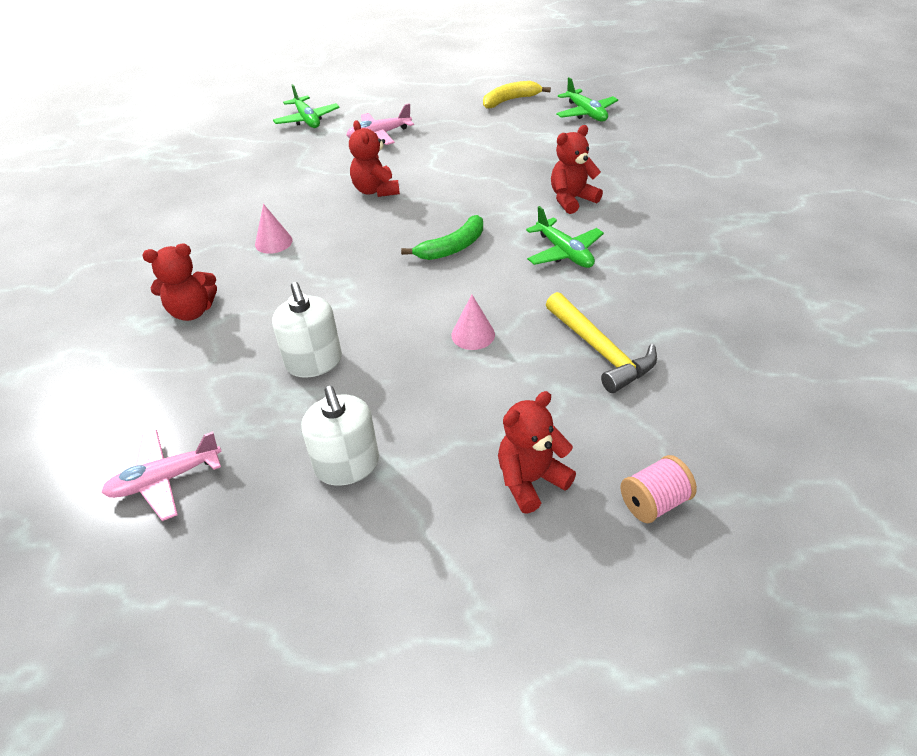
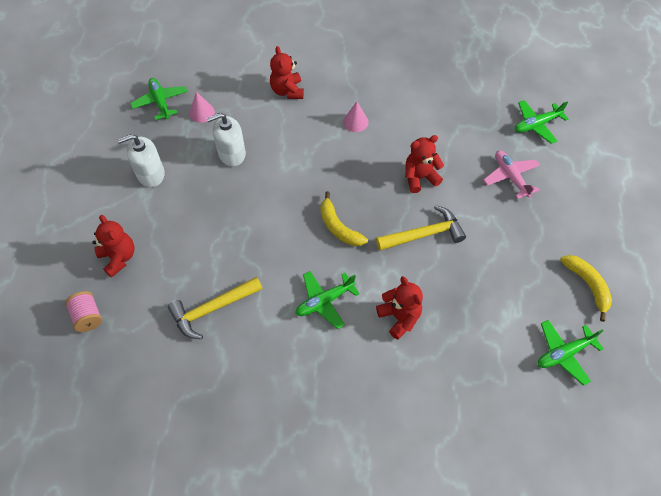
camera: 90 degrees right, 15 degrees up
(165, 479) = (160, 102): pink plane -> green plane
(452, 247) = (338, 227): green banana -> yellow banana
(459, 186) = (424, 234): none -> yellow hammer
(473, 334) = (241, 236): pink cone -> pink cone (202, 112)

